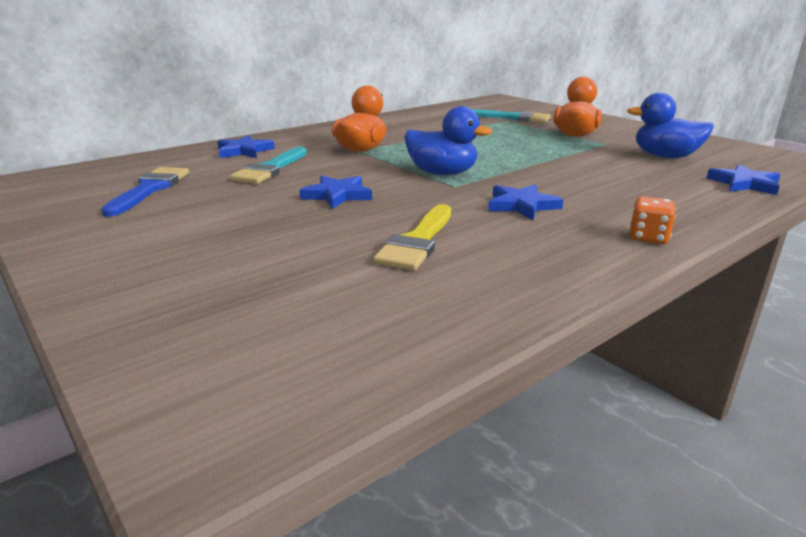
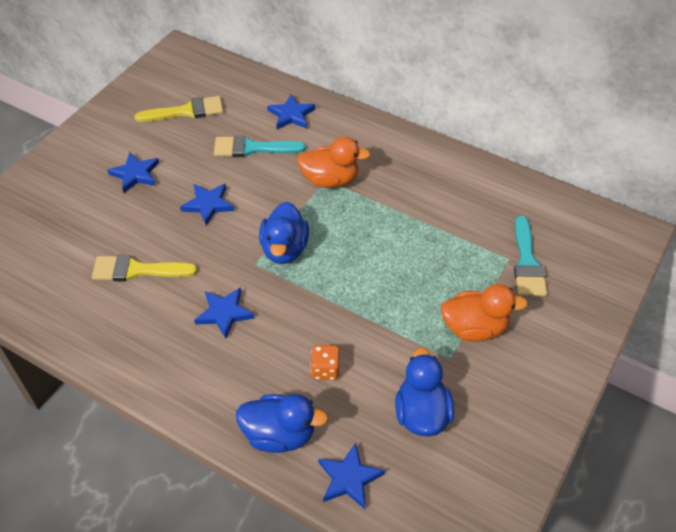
camera: 70 degrees right, 25 degrees up
(150, 189) = (186, 111): blue brush -> yellow brush
(225, 226) = (135, 174): none -> blue star
(648, 237) = (181, 396): orange dice -> orange dice (325, 370)
(698, 201) = (279, 434): none -> blue duck

